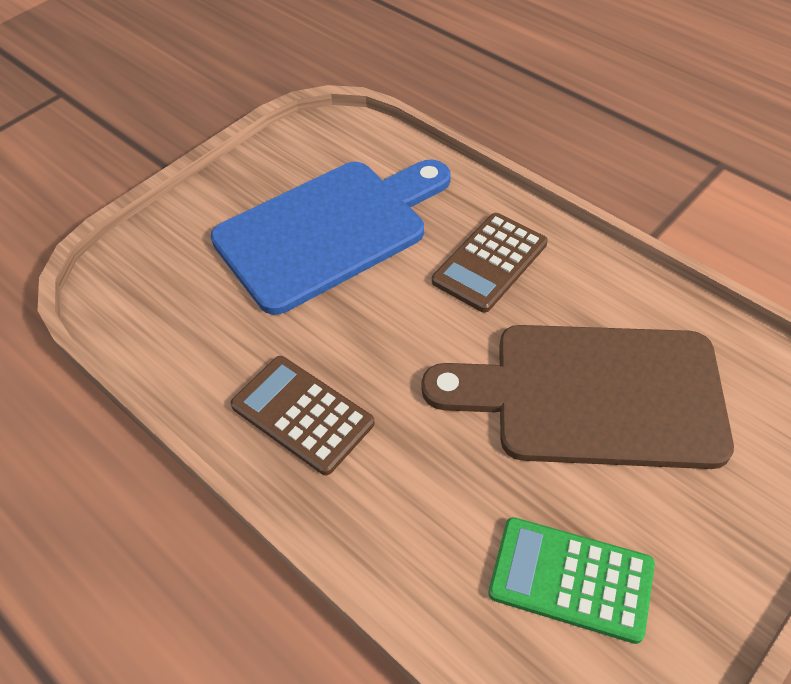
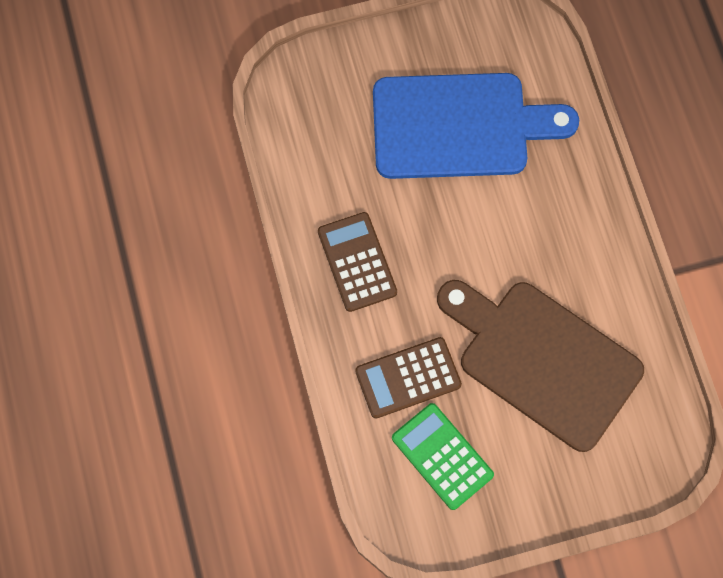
camera: 30 degrees right, 20 degrees up
(490, 262) = (551, 222): brown calculator -> brown calculator (408, 378)

